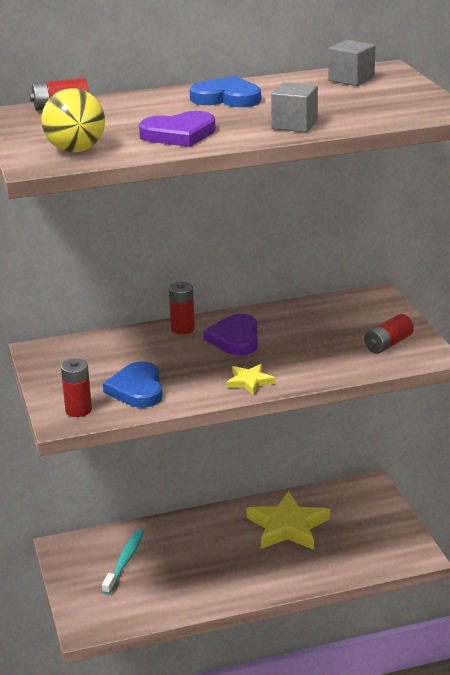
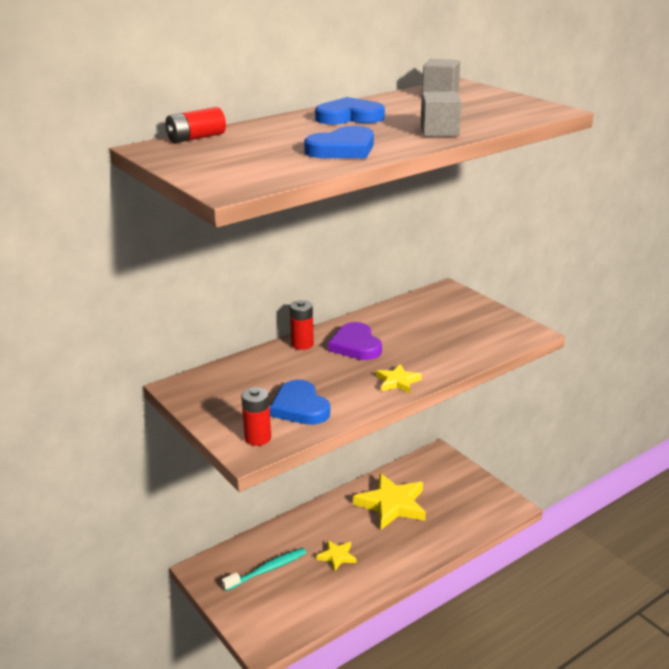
camera: 20 degrees left, 0 degrees up
(76, 150) = (256, 172): yellow ball -> none
(124, 561) = (267, 570): turquoise toothbrush -> turquoise toothbrush turned 60 degrees clockwise
(179, 134) = (342, 149): purple heart -> blue heart
(200, 564) = (337, 556): none -> yellow star
(388, 344) = (488, 329): red battery -> none

